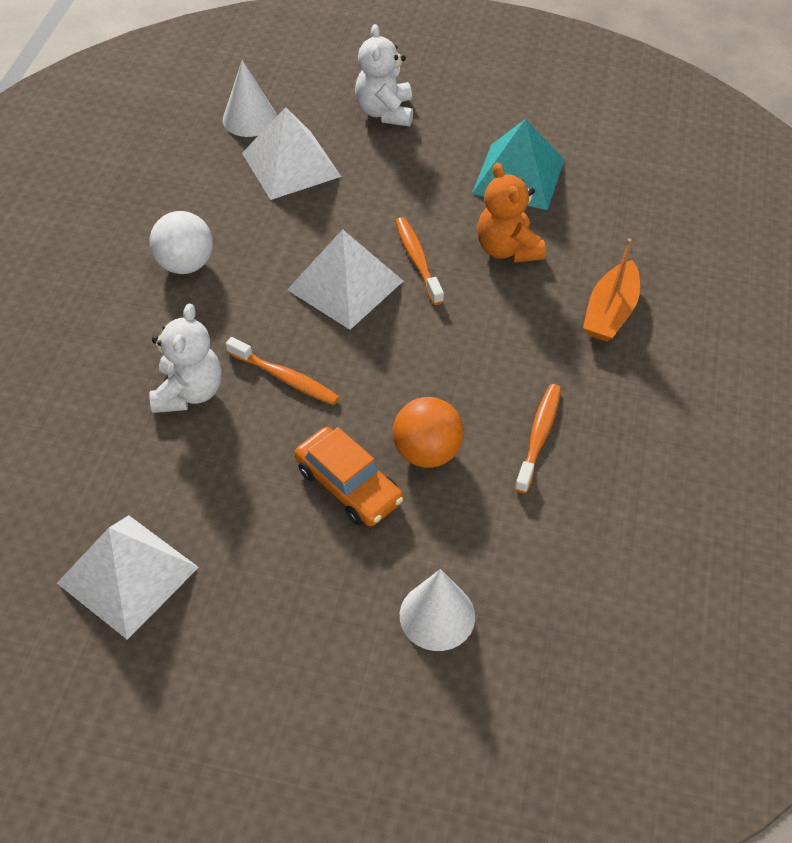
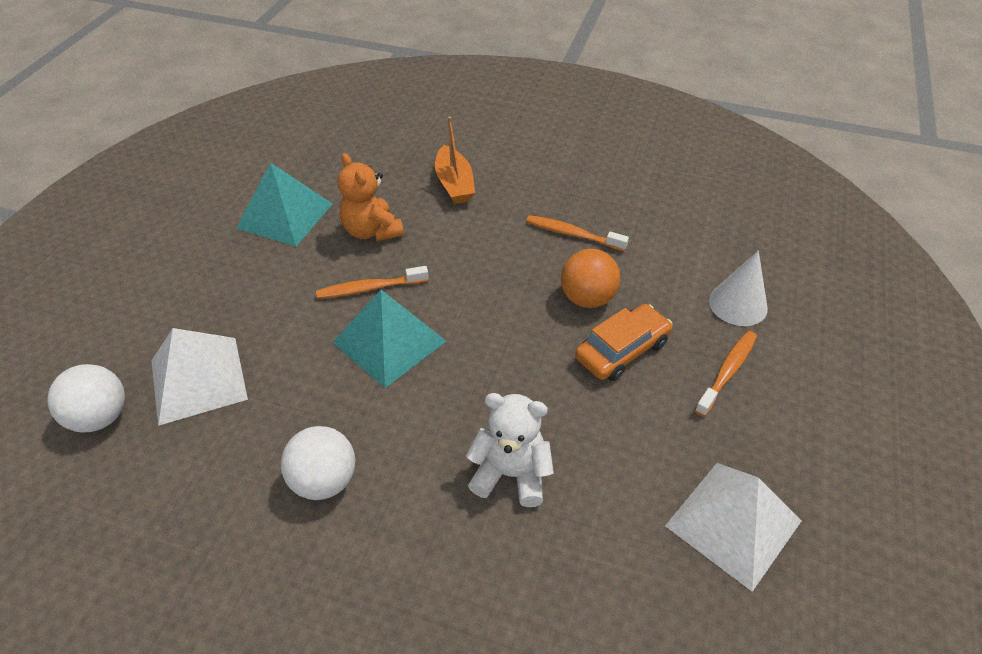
camera: 85 degrees left, 5 degrees down
(249, 118) = (100, 417): white cone -> white ball
(286, 378) = (500, 391): orange toothbrush -> orange toothbrush (727, 372)
(345, 285) = (389, 341): white pyramid -> turquoise pyramid
(385, 112) = (152, 298): white teddy bear -> none
(507, 249) = (372, 231): orange teddy bear -> orange teddy bear turned 75 degrees clockwise
(610, 312) = (454, 184): orange boat -> orange boat turned 45 degrees clockwise

